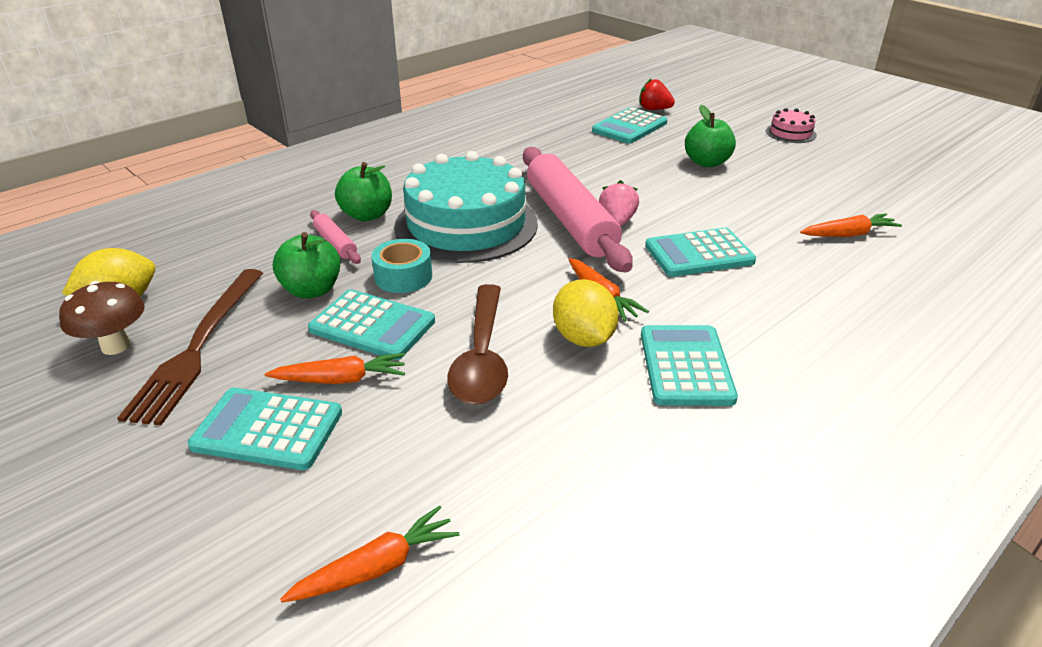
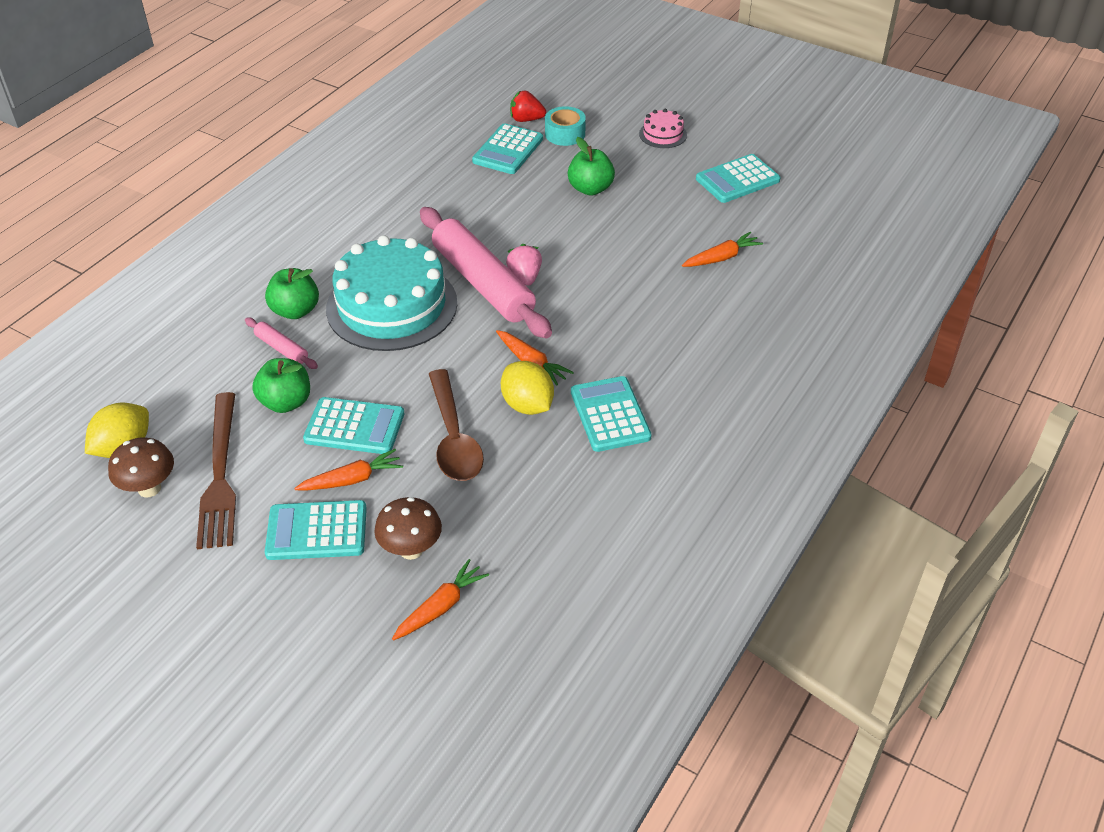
camera: 15 degrees left, 10 degrees up
(372, 477) = (411, 550): none -> brown mushroom
(403, 276) = (359, 373): turquoise tape -> turquoise tape (565, 134)
(699, 254) = (601, 302): turquoise calculator -> turquoise calculator (737, 179)

